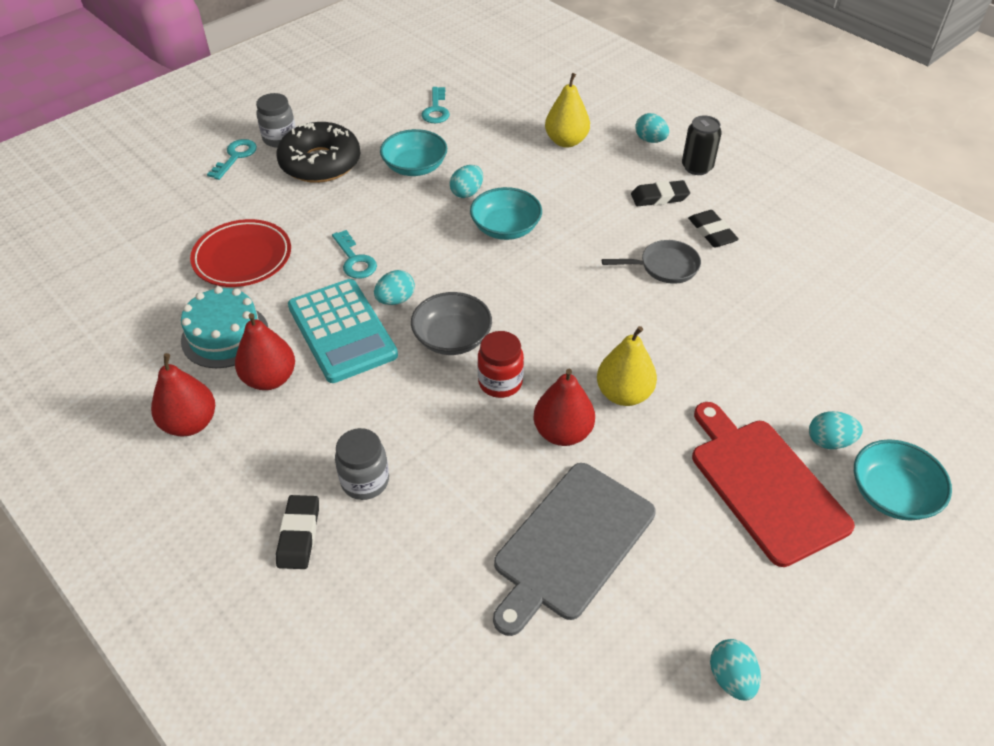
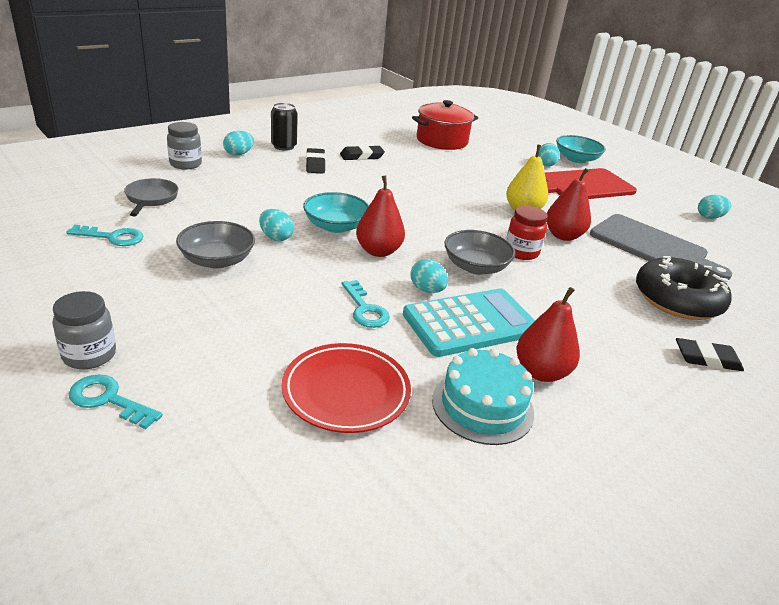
camera: 90 degrees left, 15 degrees down
(190, 423) = (615, 431): red pear -> red pear (378, 251)
(320, 163) = (172, 323): black donut -> black donut (677, 299)
(354, 260) = (365, 309): turquoise key -> turquoise key turned 90 degrees clockwise
(365, 481) = (639, 322): grey jar -> grey jar (185, 164)
(415, 167) = (217, 260): turquoise bowl -> grey bowl
(566, 141) = (219, 184): yellow pear -> none
(665, 267) = (396, 176): grey pan -> grey pan (151, 199)
(837, 310) = (442, 140): none -> red pot

